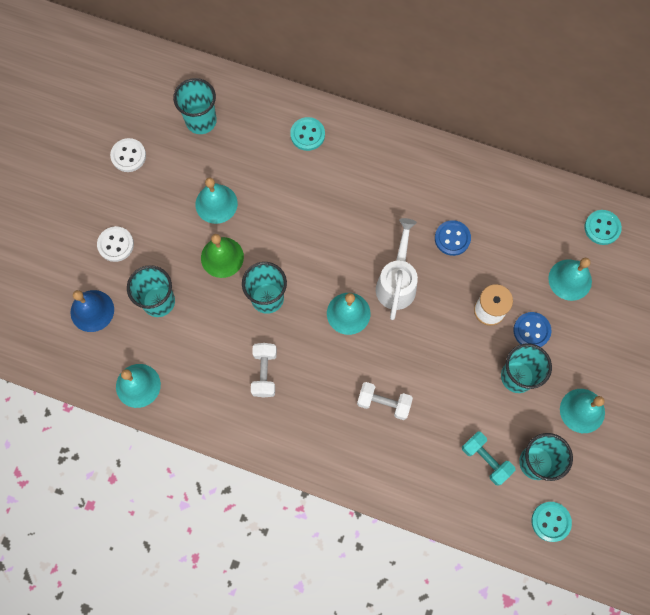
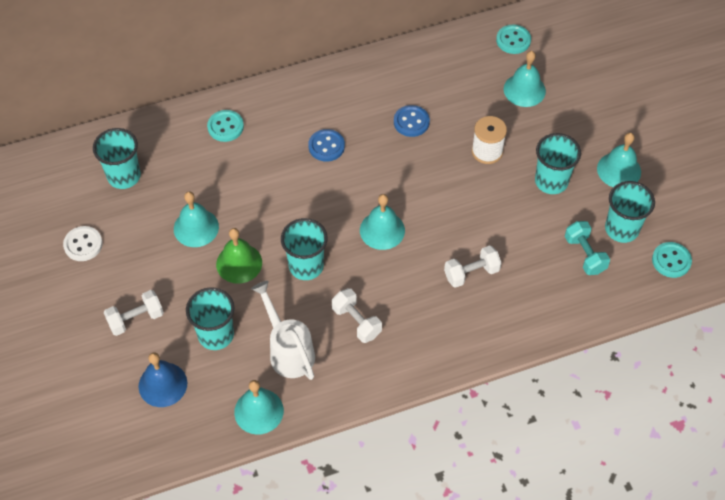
camera: 40 degrees left, 15 degrees down
(115, 244) = (136, 319): white button -> white dumbbell
(397, 283) = (399, 182): white watering can -> white watering can (288, 350)
(485, 460) = (585, 254): turquoise dumbbell -> turquoise dumbbell turned 60 degrees clockwise
(531, 331) = (531, 143): blue button -> blue button (326, 146)

